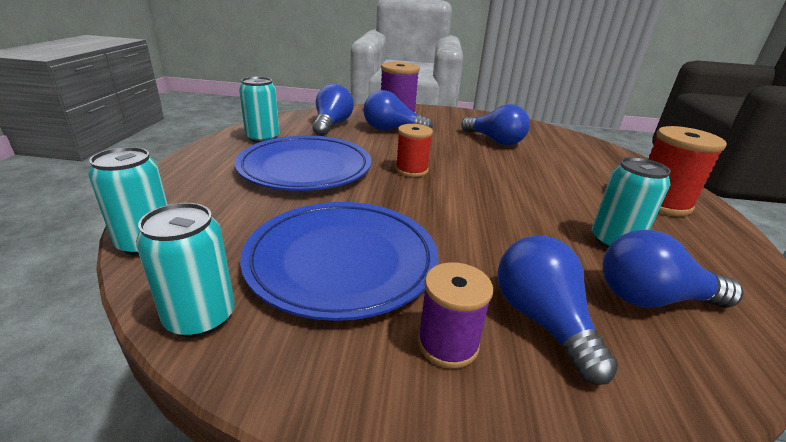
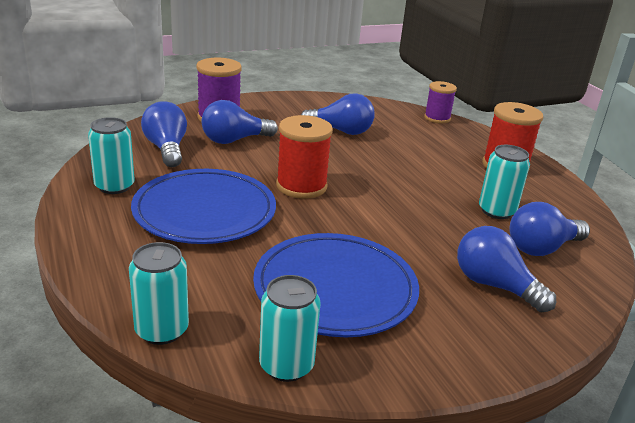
camera: 30 degrees left, 0 degrees up
(411, 170) = (301, 186): red spool -> red spool, size x1.53
(447, 344) = (455, 320): purple spool -> purple spool (437, 118)

